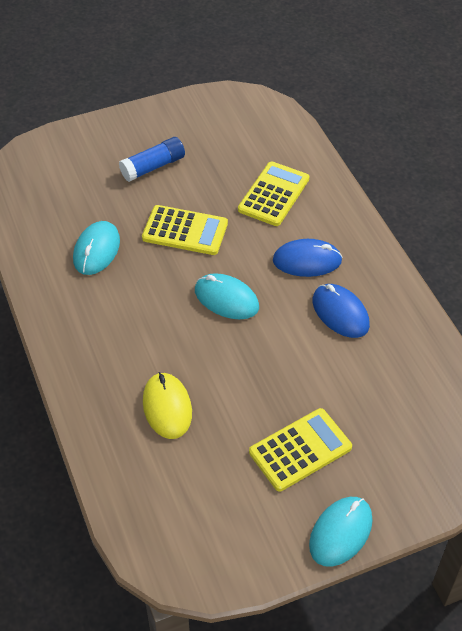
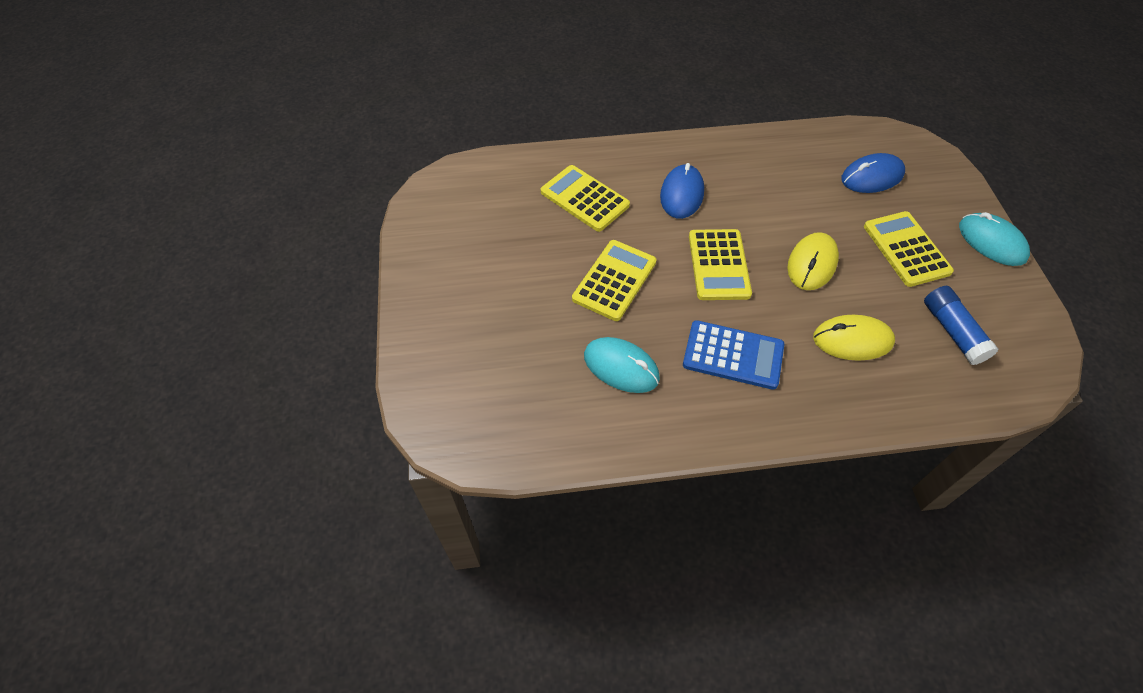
camera: 75 degrees left, 5 degrees up
(127, 321) = (733, 355): none -> blue calculator
(153, 167) = (505, 290): blue glue stick -> blue glue stick (953, 331)
(226, 299) = (718, 265): turquoise mouse -> yellow calculator
(252, 370) = (812, 264): none -> yellow mouse
(340, 313) = (752, 186): blue mouse -> blue mouse (872, 177)

